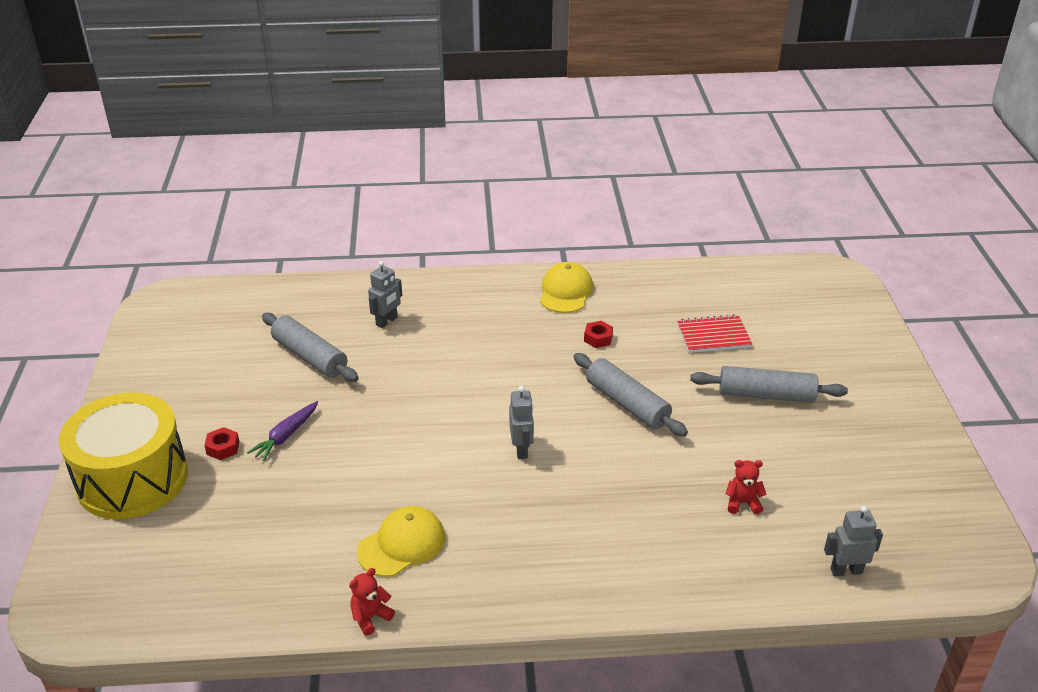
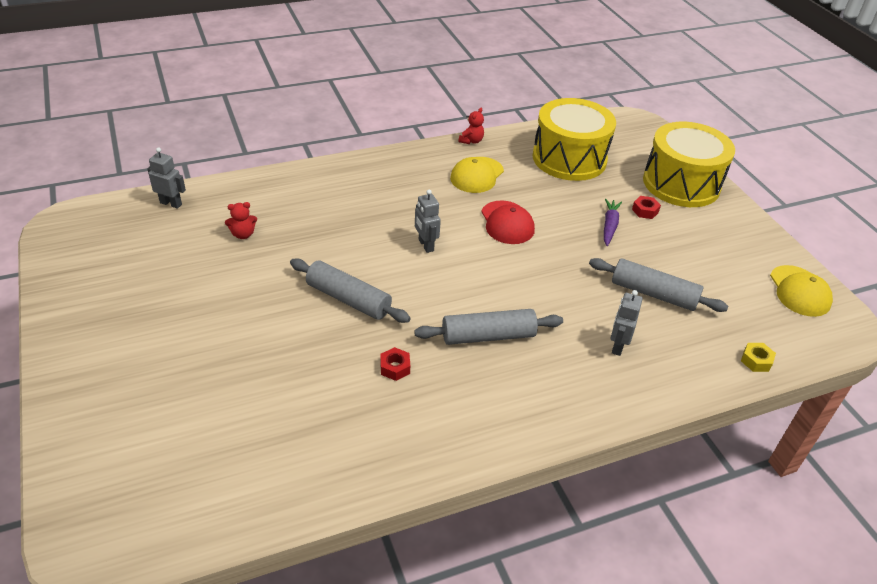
camera: 160 degrees right, 5 degrees up
(245, 551) = (569, 158): none -> yellow drum
(276, 292) = (756, 361): none -> yellow nut
(407, 462) = (507, 223): none -> red cap
(565, 292) = (452, 429): yellow cap -> yellow cap (799, 291)
(713, 336) = (268, 397): red notebook -> none
(766, 395) = (215, 332): grey rolling pin -> grey rolling pin (488, 336)
(846, 570) = (171, 203): grey robot -> grey robot turned 135 degrees counterclockwise

